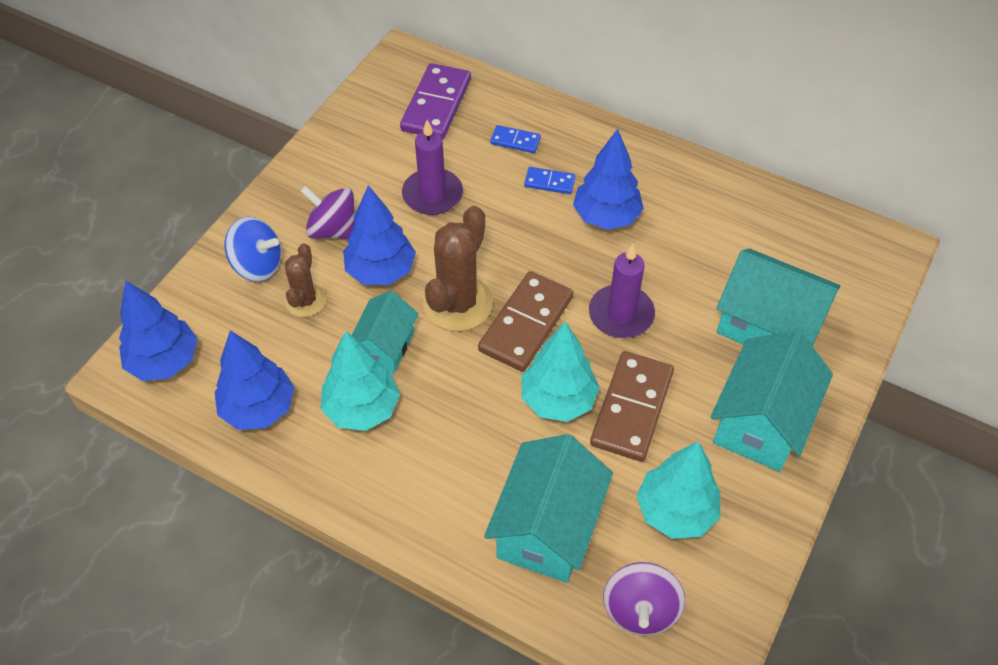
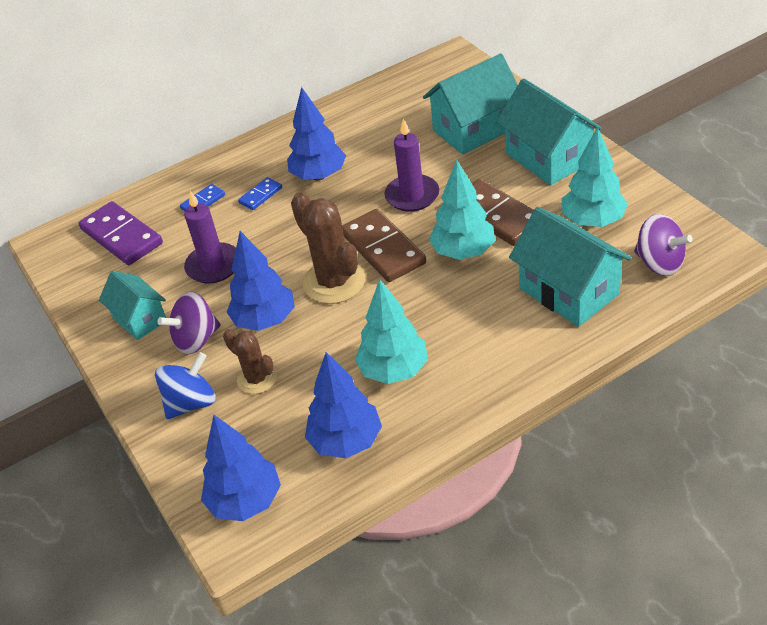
camera: 55 degrees left, 10 degrees down
(385, 347) = (343, 338): turquoise house -> turquoise house (140, 319)

